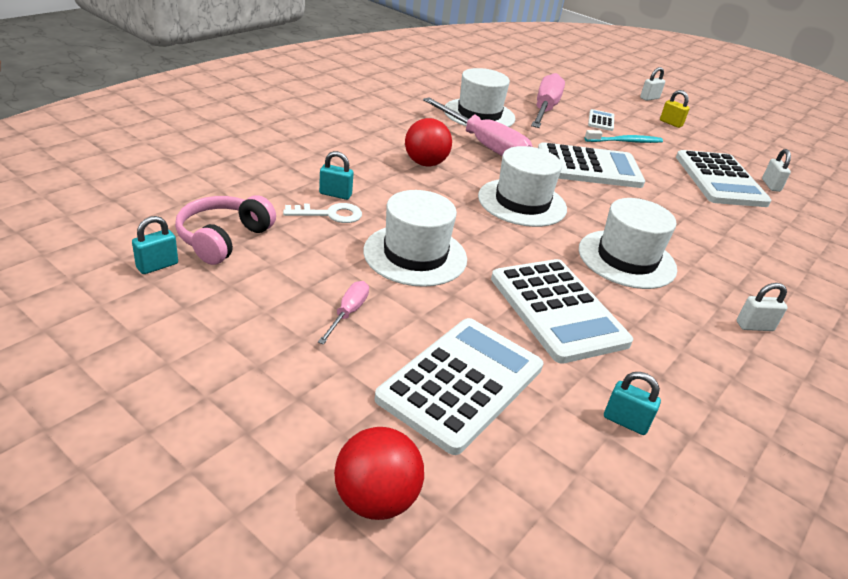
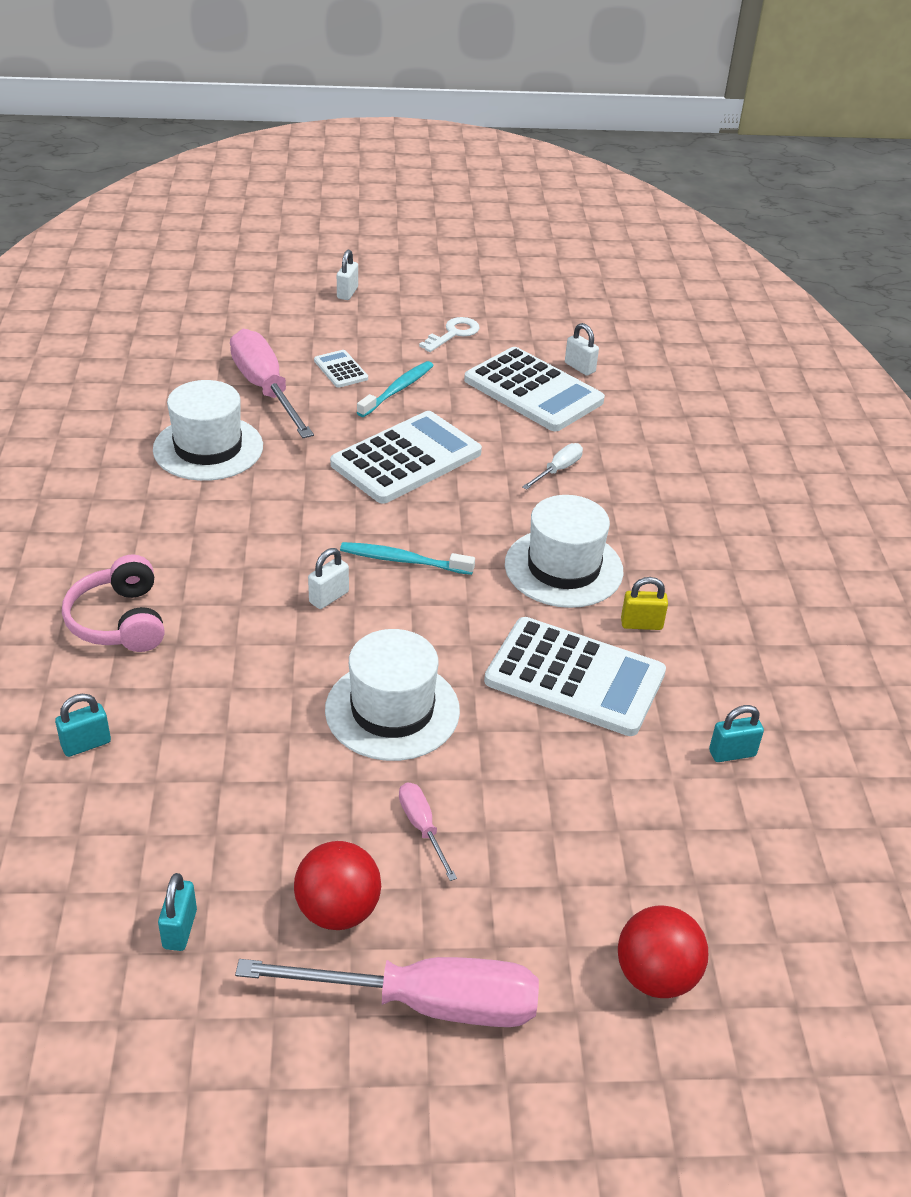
camera: 40 degrees left, 5 degrees up
(223, 238) = (192, 842): pink headphones -> pink headphones (119, 621)
(330, 214) = (250, 723): white key -> white key (453, 334)
(335, 194) = (218, 691): turquoise padlock -> turquoise padlock (86, 744)
(425, 163) = (248, 573): red ball -> red ball (338, 910)
(461, 383) = (591, 820): white calculator -> none
(484, 145) = (272, 498): pink screwdriver -> pink screwdriver (425, 1003)
(522, 202) = (403, 560): white hat -> turquoise toothbrush
(670, 123) = (409, 325): yellow padlock -> yellow padlock (641, 624)
(688, 218) = (558, 470): none -> white screwdriver
(754, 326) = (722, 573): white padlock -> white padlock (329, 597)

